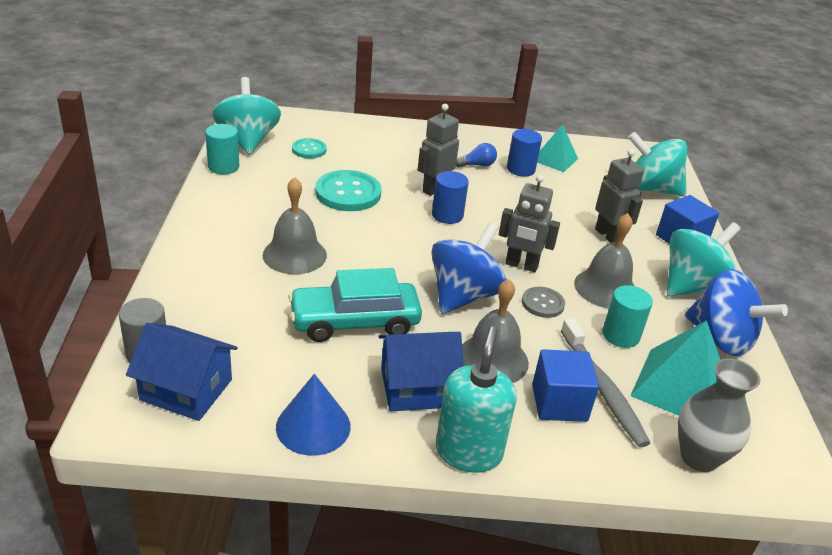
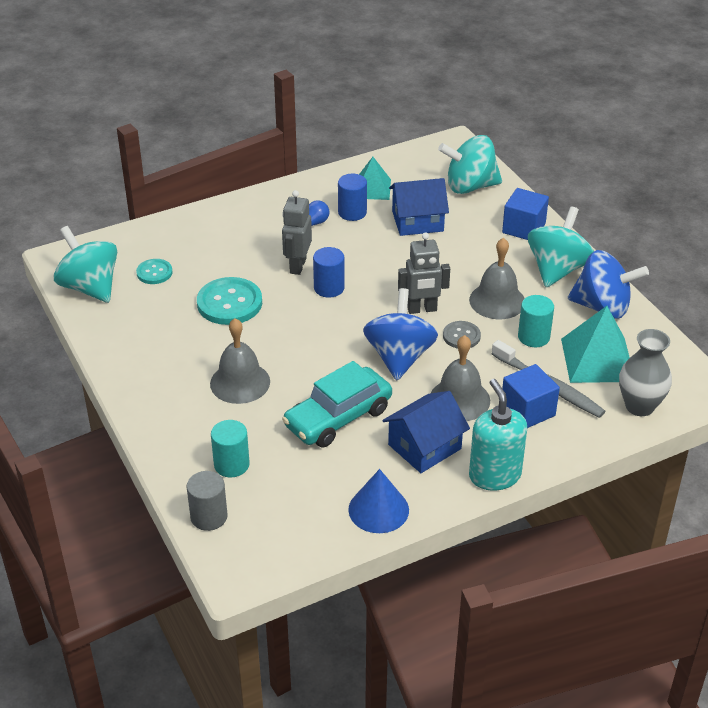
camera: 25 degrees left, 5 degrees up
(186, 390) = (266, 528): blue house -> blue house (417, 221)
(223, 167) = (96, 325): turquoise cylinder -> turquoise cylinder (231, 465)
(608, 235) = (467, 250): grey robot -> none

